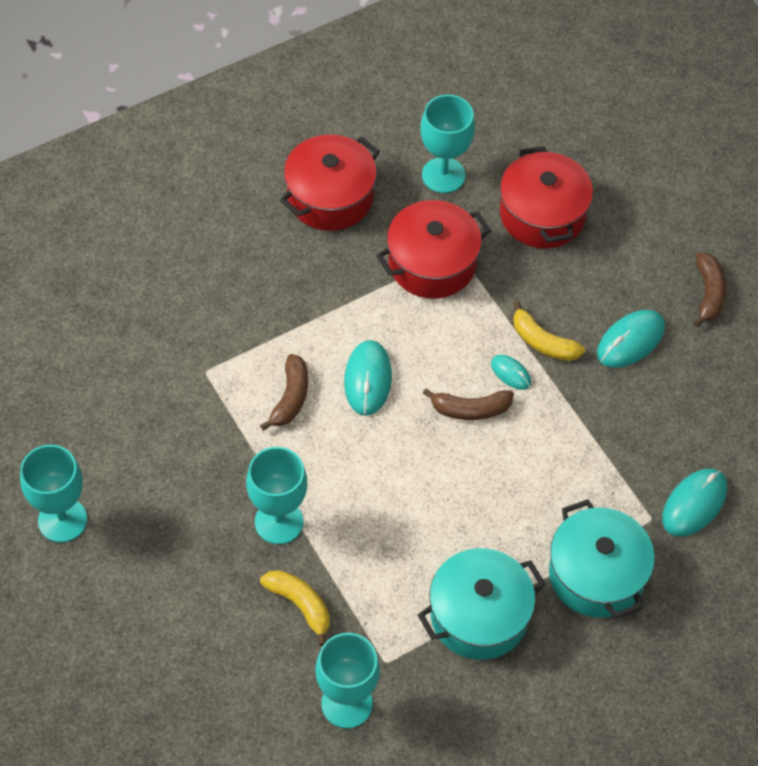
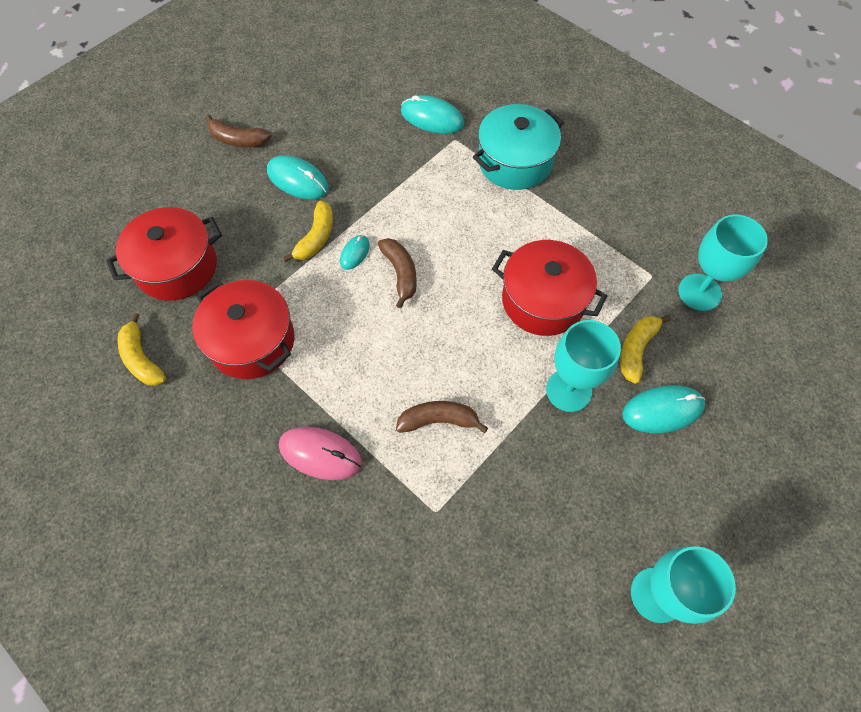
camera: 105 degrees left, 5 degrees up
(294, 295) = (320, 454): none -> pink mouse
(330, 197) = (187, 457): red pot -> red pot (543, 300)
(368, 379) = (396, 360): turquoise mouse -> turquoise mouse (662, 410)
(443, 175) = (142, 358): turquoise goblet -> yellow banana
(479, 616) = (583, 225): turquoise pot -> none
(708, 294) = (238, 140): brown banana -> brown banana turned 150 degrees counterclockwise

